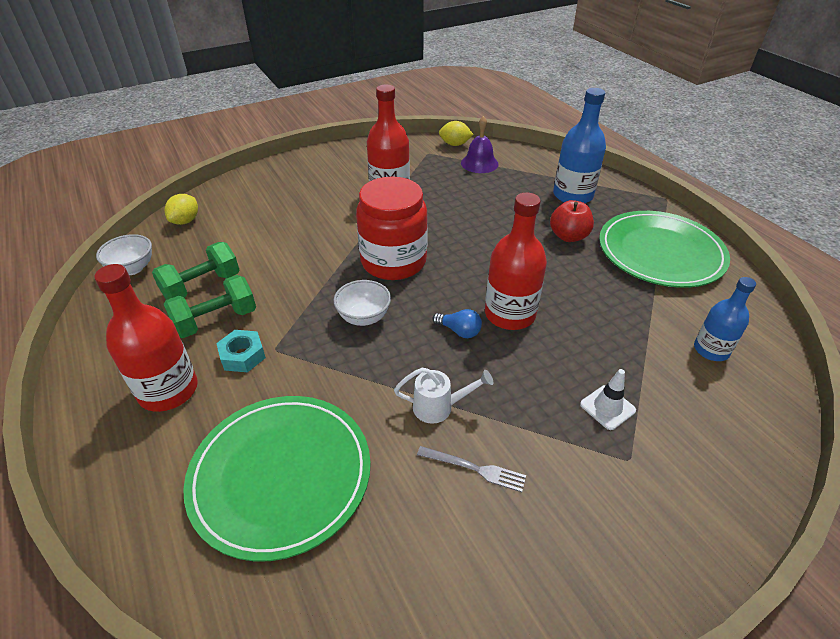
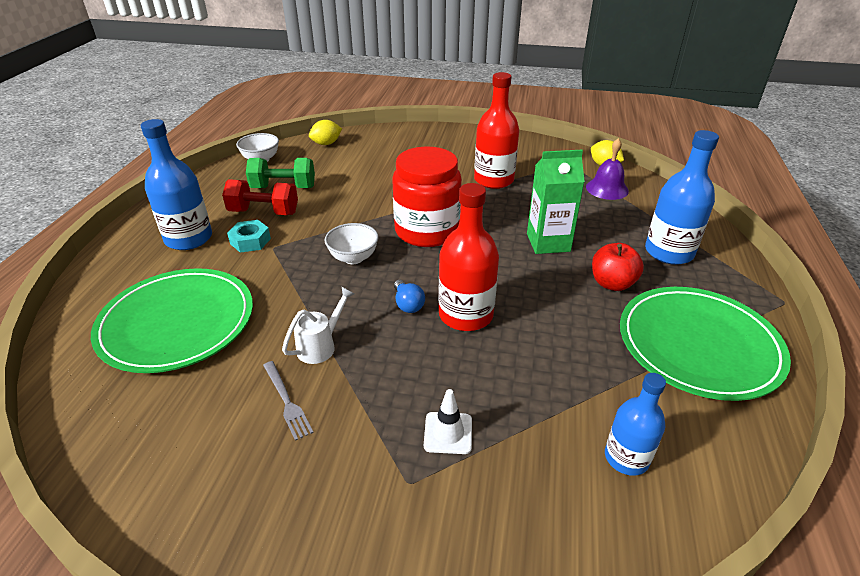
camera: 40 degrees right, 5 degrees down
(168, 390) = (189, 238): red bottle -> blue bottle
(216, 320) = (264, 212): green dumbbell -> red dumbbell
(439, 407) = (320, 346): white watering can -> white watering can turned 90 degrees counterclockwise
(493, 226) = (548, 242): none -> green carton

